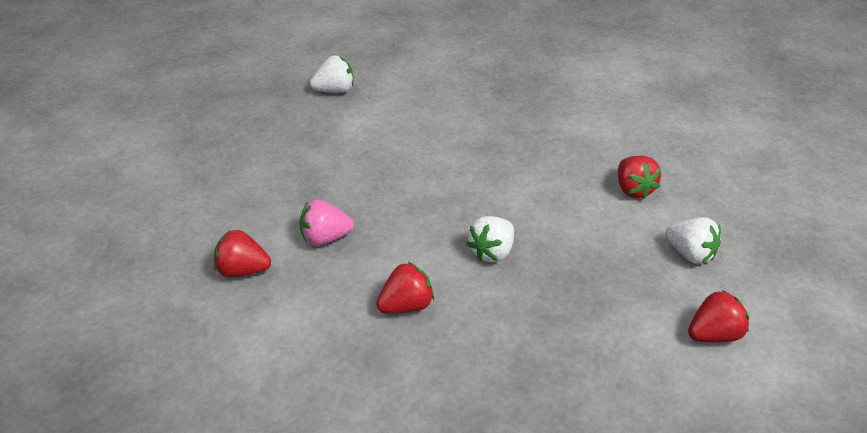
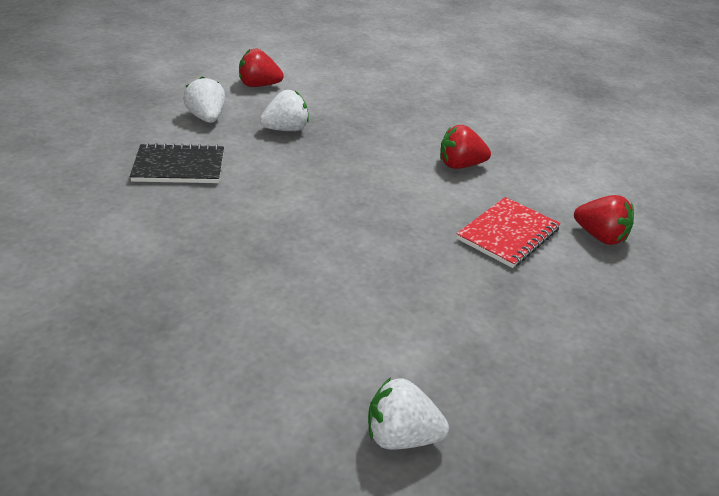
camera: 155 degrees left, 5 degrees down
(325, 238) = (508, 234): pink strawberry -> red notebook
(492, 252) = (360, 171): white strawberry -> white strawberry (286, 129)
(633, 189) = (179, 166): red strawberry -> black notebook

